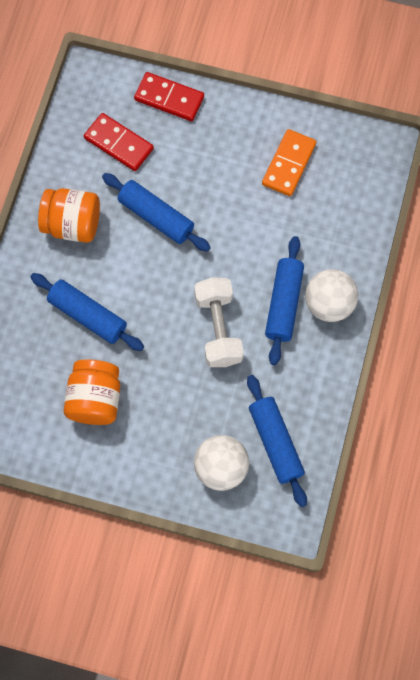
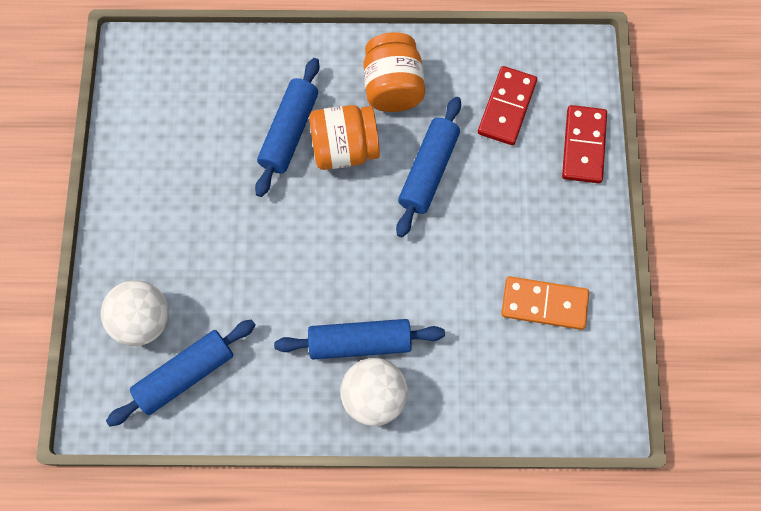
camera: 75 degrees right, 0 degrees up
(95, 399) = (194, 166): orange jar -> orange jar (344, 149)
(218, 329) = (309, 275): white dumbbell -> none

